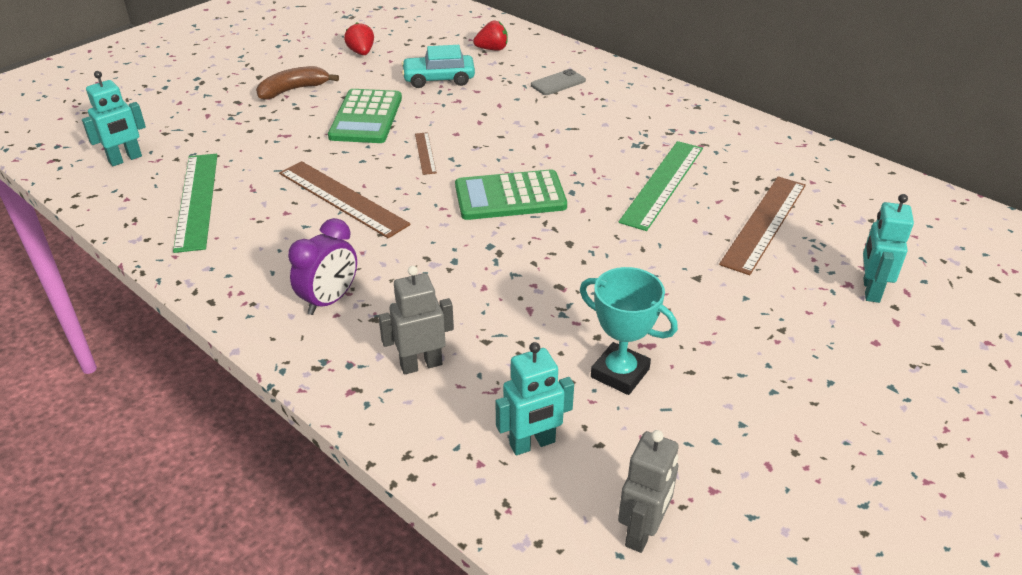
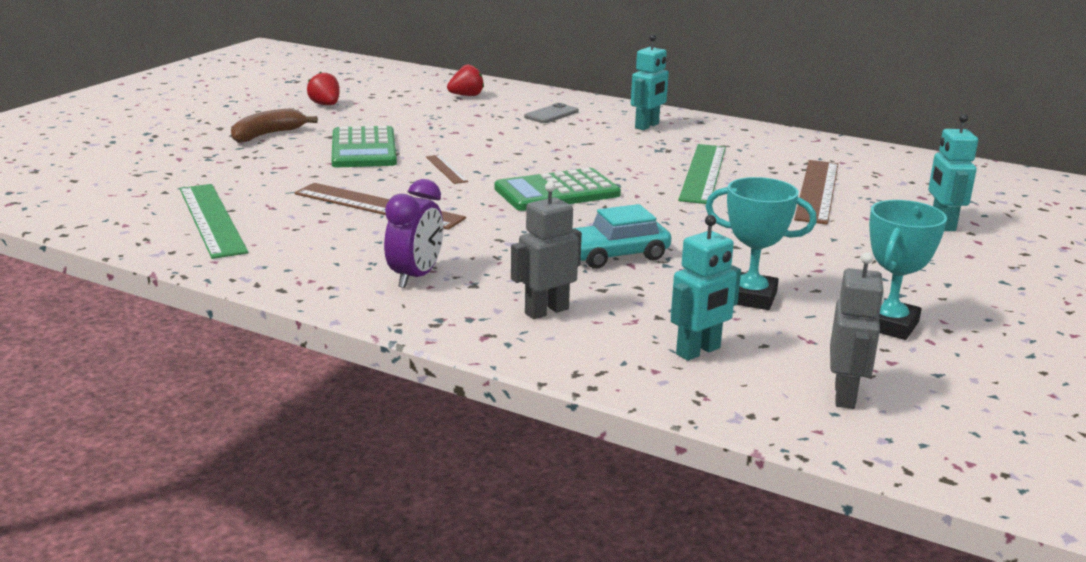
camera: 15 degrees left, 15 degrees down
(125, 159) = (103, 196): turquoise robot -> turquoise robot (647, 126)
(439, 79) = (424, 118): turquoise car -> turquoise car (615, 255)
(737, 435) = (888, 325): none -> turquoise trophy

